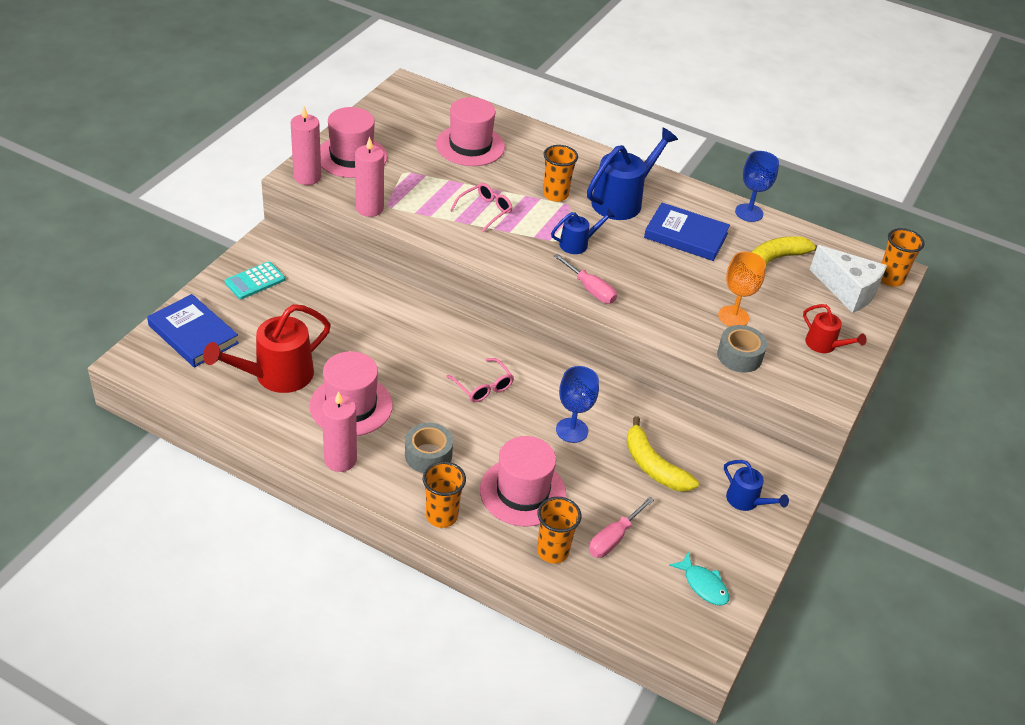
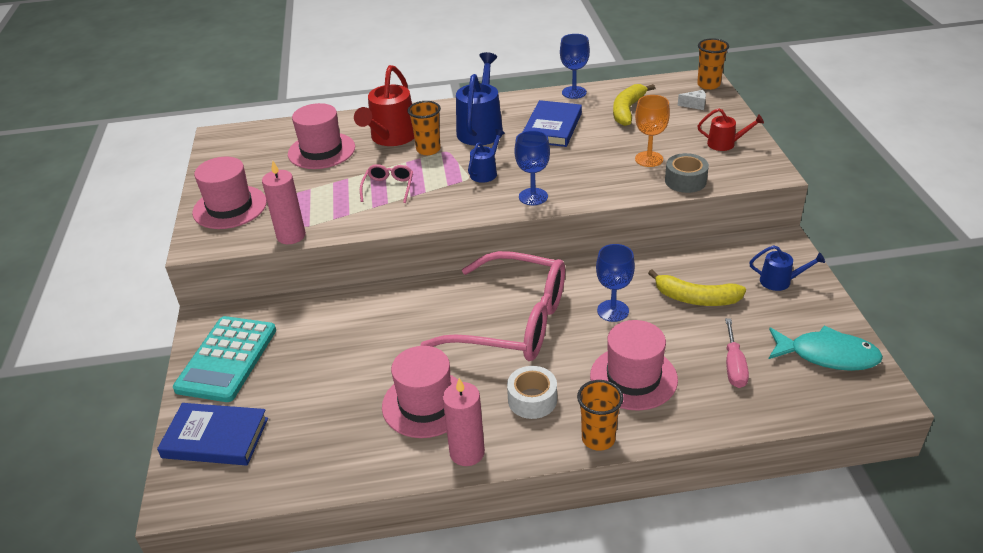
camera: 30 degrees left, 5 degrees down
(255, 281) = (227, 359): turquoise calculator -> turquoise calculator, size x1.83
(275, 376) = (333, 423): red watering can -> red watering can (391, 138)
(307, 177) = (207, 242): pink candle -> none
(428, 455) = (532, 400): grey tape -> white tape
(483, 387) = (512, 322): pink glasses -> pink glasses, size x2.47
(553, 551) = (707, 405): orange cup -> none
(590, 289) = (533, 196): pink screwdriver -> blue goblet
(686, 235) = (552, 127): blue book -> blue book turned 60 degrees counterclockwise
(703, 585) = (827, 355): turquoise fish -> turquoise fish, size x1.69
(847, 291) = (695, 105): white cheese -> white cheese, size x0.45

